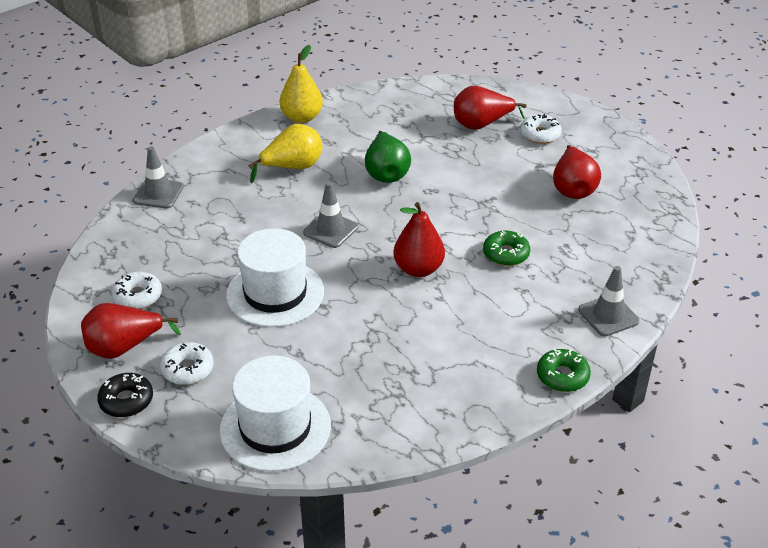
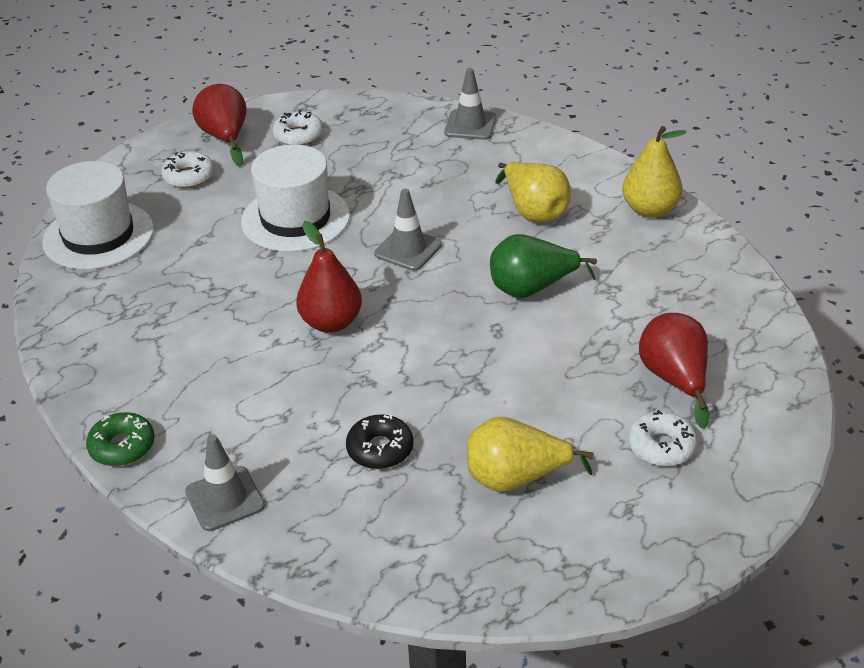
camera: 90 degrees right, 0 degrees up
(126, 401) = (155, 149): black donut -> black donut (380, 449)
(506, 254) = (359, 401): green donut -> none
(573, 189) = (515, 478): red pear -> yellow pear

